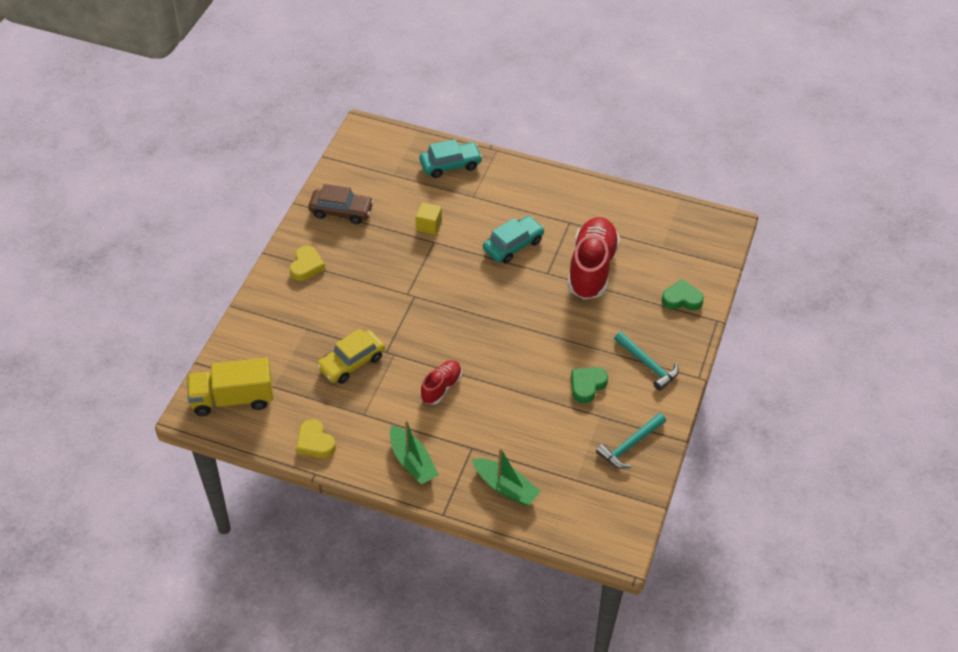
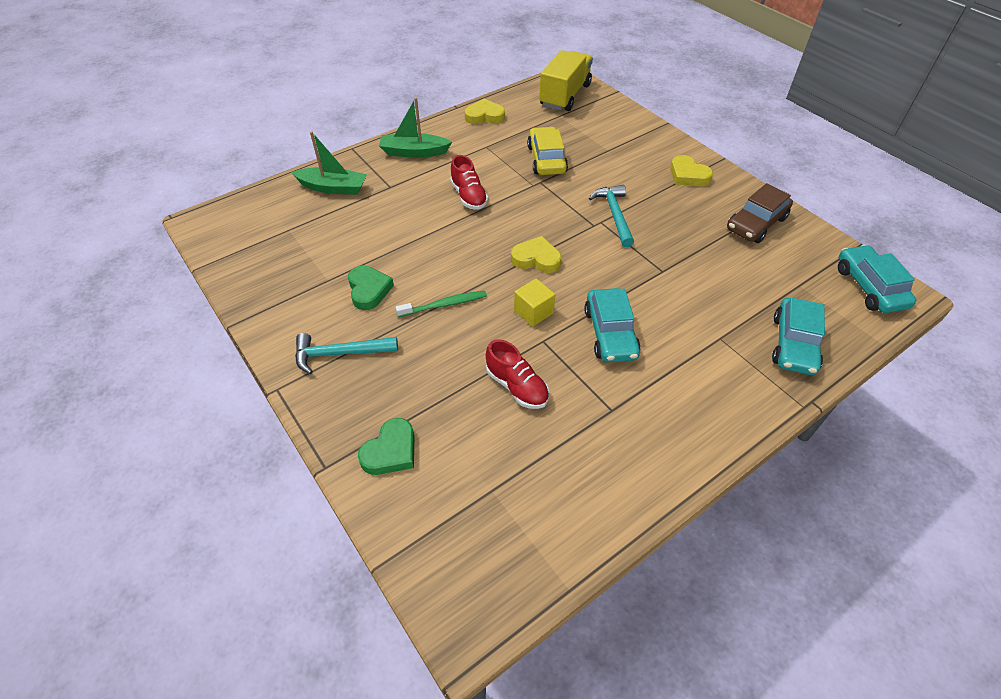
camera: 125 degrees right, 0 degrees up
(368, 144) = (869, 287): none -> turquoise car
(429, 225) = (691, 278): yellow cube -> yellow cube (533, 312)
(478, 311) = (536, 259): none -> yellow heart
(505, 487) = (333, 188): green boat -> green boat turned 150 degrees counterclockwise
(563, 337) = (444, 305): none -> green toothbrush
(591, 268) = (517, 386): red shoe -> red shoe, size x0.53
(630, 445) = (274, 283): turquoise hammer -> turquoise hammer (614, 215)

